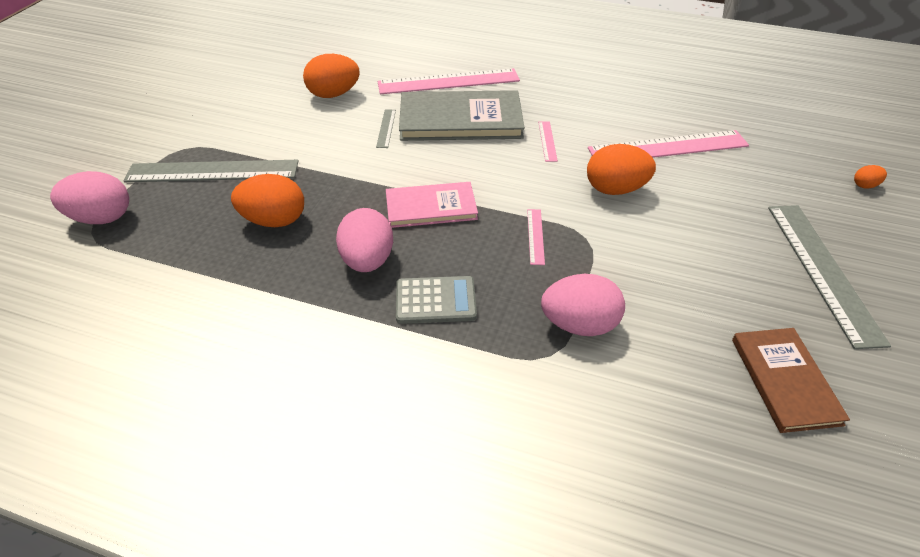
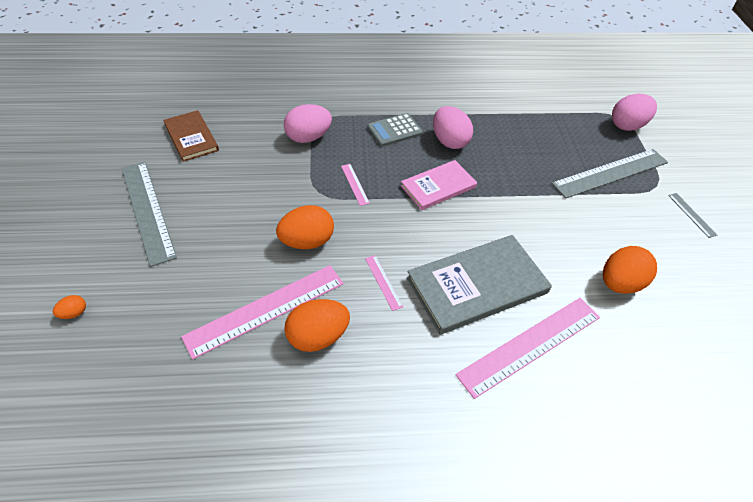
camera: 155 degrees right, 5 degrees up
(274, 221) = (528, 150): orange egg -> orange egg (318, 337)
(386, 128) = (533, 253): grey ruler -> grey ruler (692, 215)

